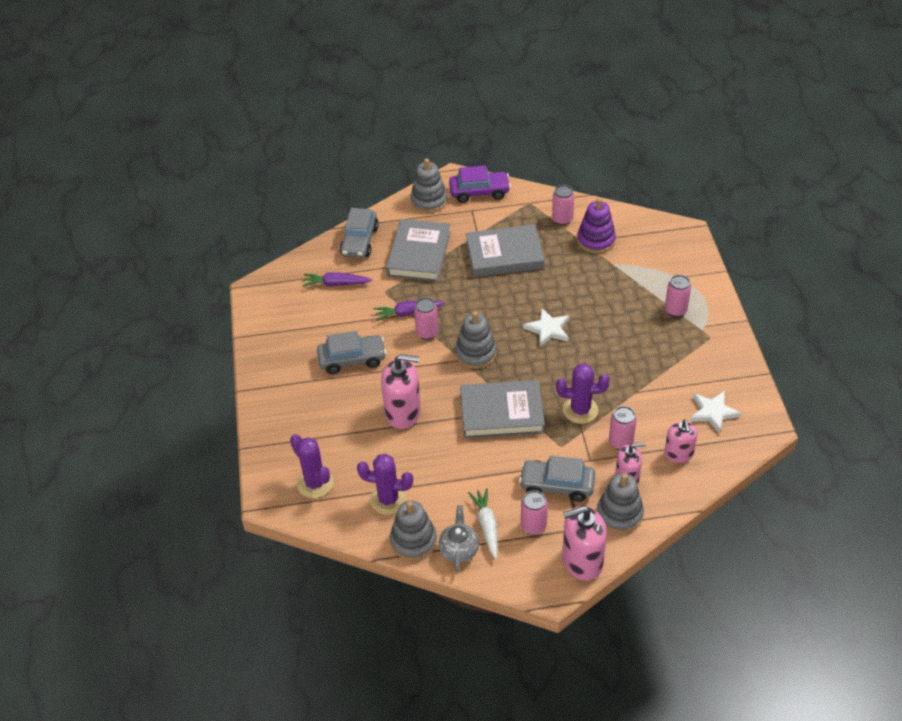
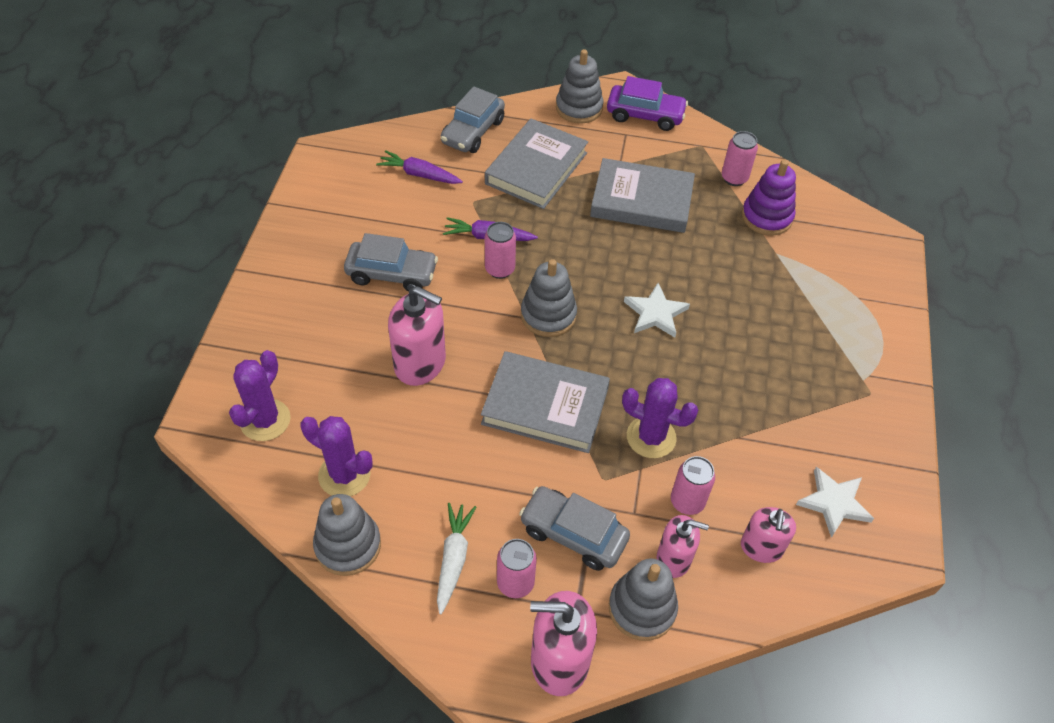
camera: 15 degrees right, 5 degrees up
(315, 483) = (265, 420): purple cactus -> purple cactus turned 45 degrees clockwise
(459, 549) = (401, 580): grey teapot -> none
(675, 310) = (836, 341): pink can -> none

